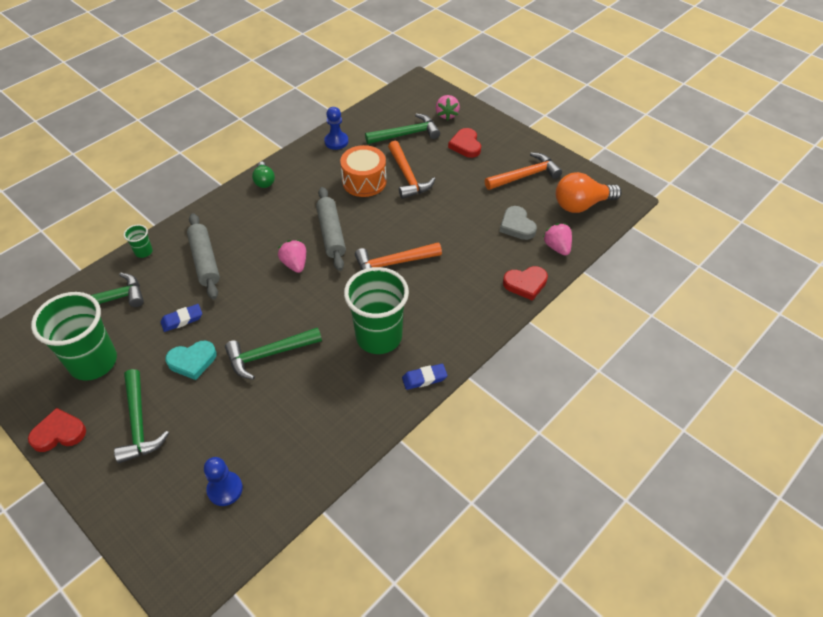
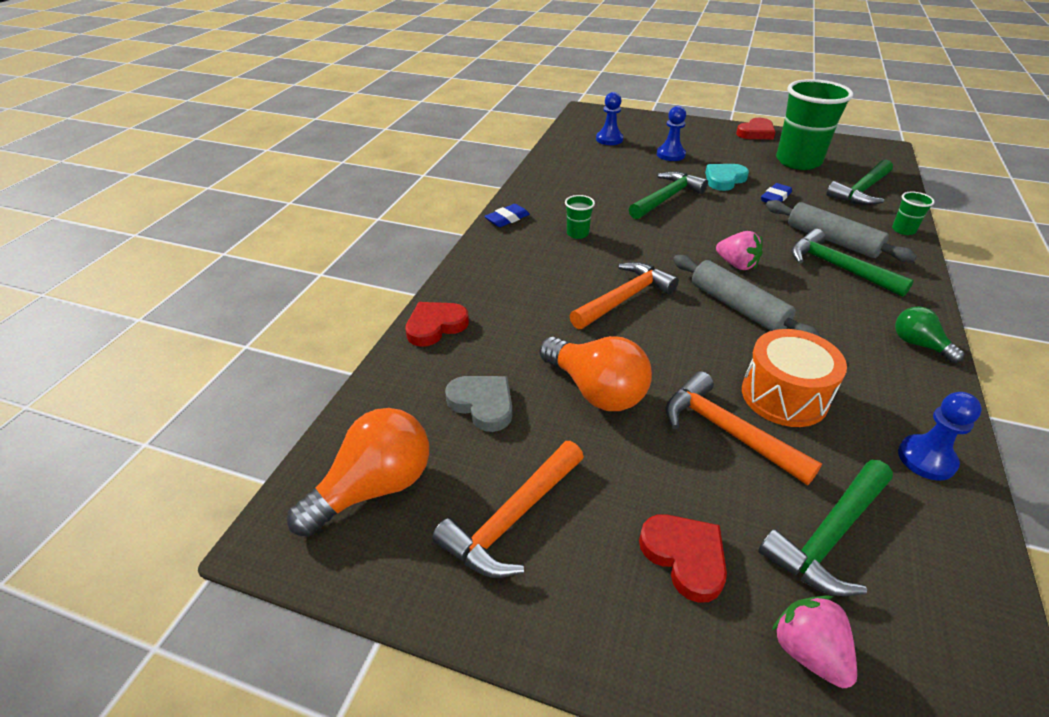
camera: 155 degrees right, 10 degrees down
(139, 424) = (710, 147): green hammer -> green hammer (837, 267)
(193, 425) = (670, 155): none -> blue pawn
(379, 337) = (577, 234): green cup -> green cup, size x0.42
(454, 213) = (596, 390): none -> orange light bulb
(557, 247) = (403, 390): pink strawberry -> none

